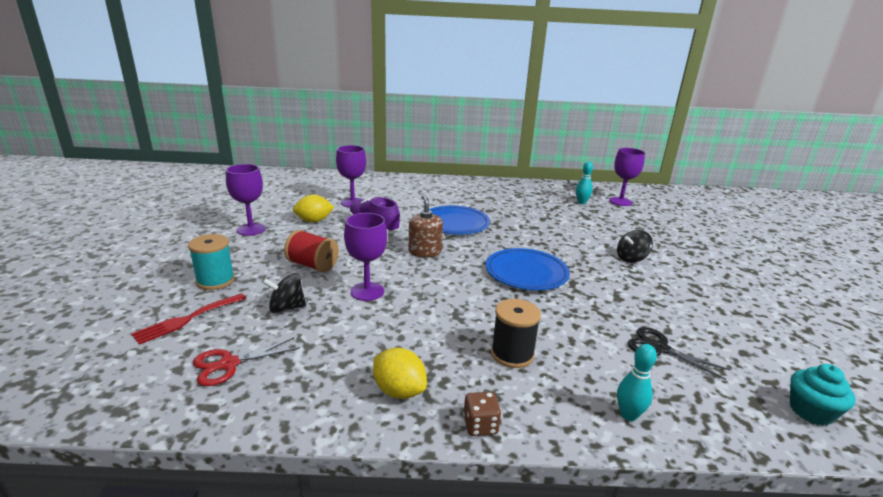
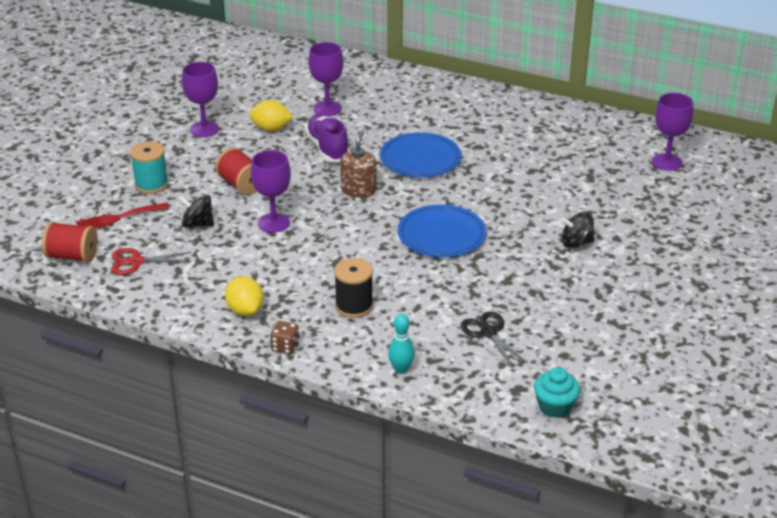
camera: 25 degrees right, 10 degrees up
(135, 377) = (72, 256): none -> red spool
(581, 202) = (610, 154): turquoise bowling pin -> none

